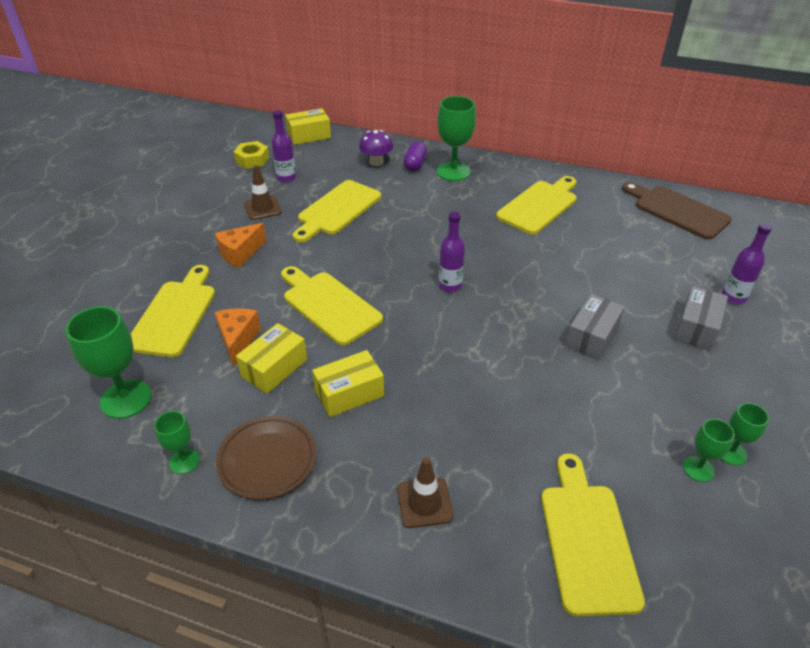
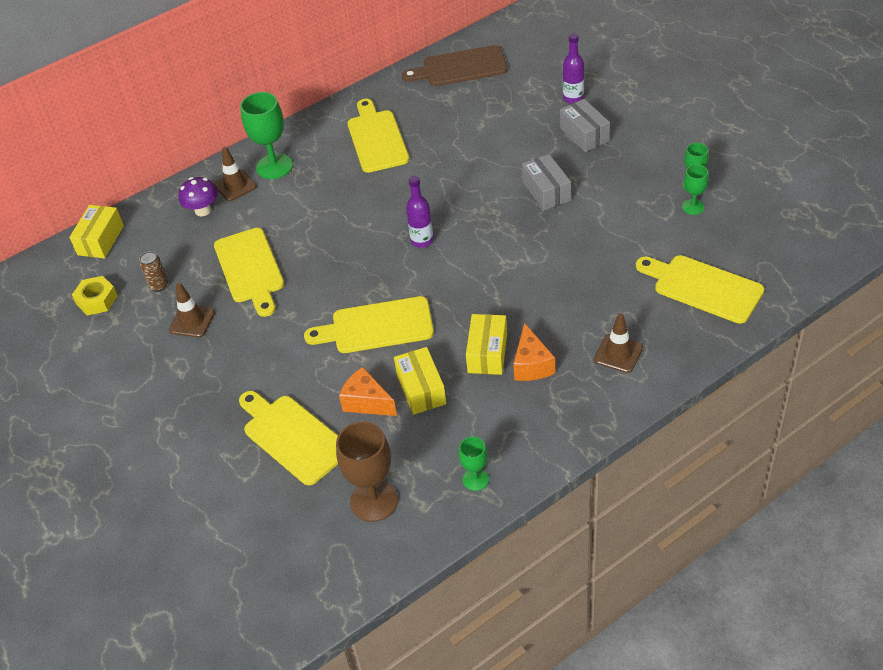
camera: 50 degrees left, 5 degrees up
(126, 399) = (374, 501): green goblet -> brown goblet
(240, 253) = (248, 362): orange cheese -> orange cheese (531, 365)
(267, 460) = (514, 427): brown plate -> none
(286, 178) = (158, 285): purple bottle -> brown can
(415, 164) = (235, 186): purple capsule -> brown traffic cone

